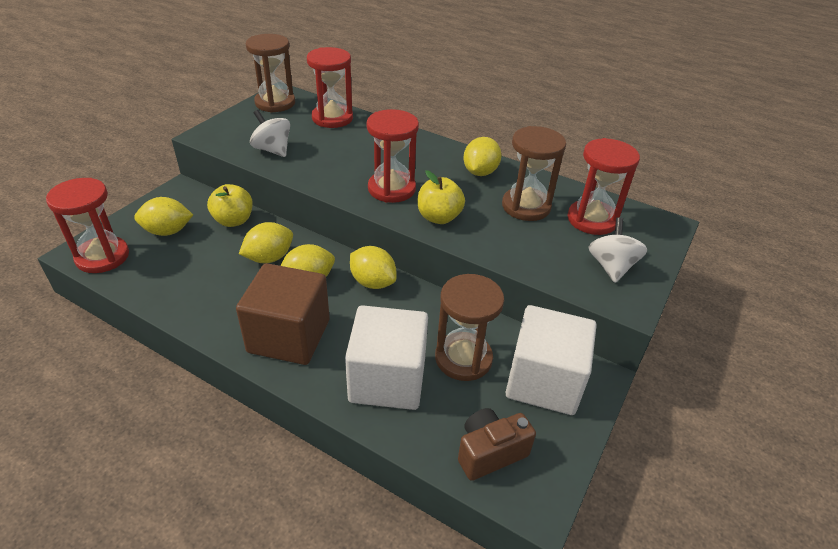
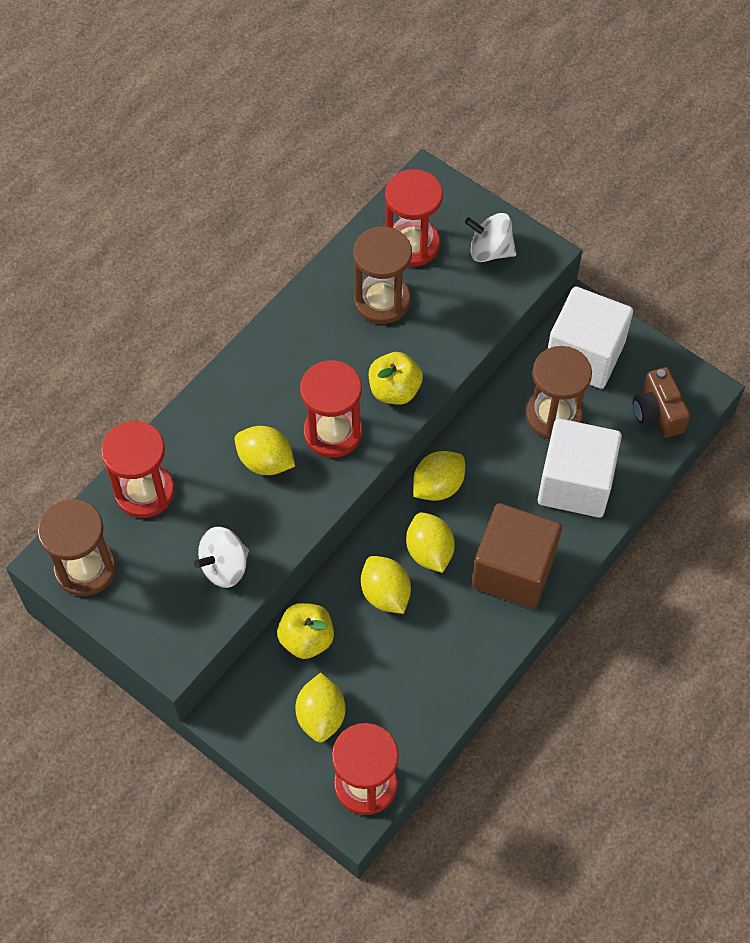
camera: 80 degrees left, 20 degrees up
(480, 172) = (306, 333): yellow lemon -> yellow lemon (265, 461)

